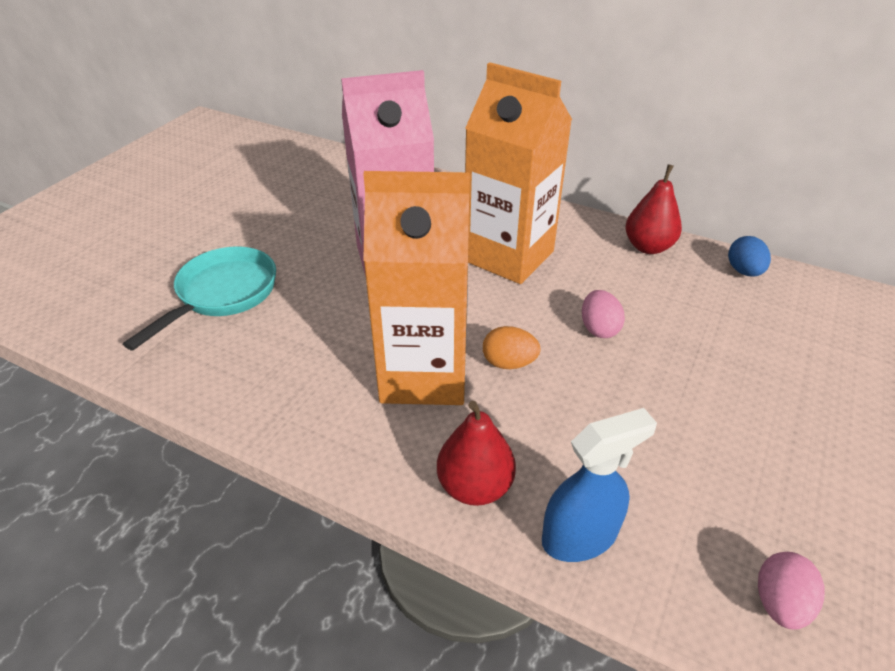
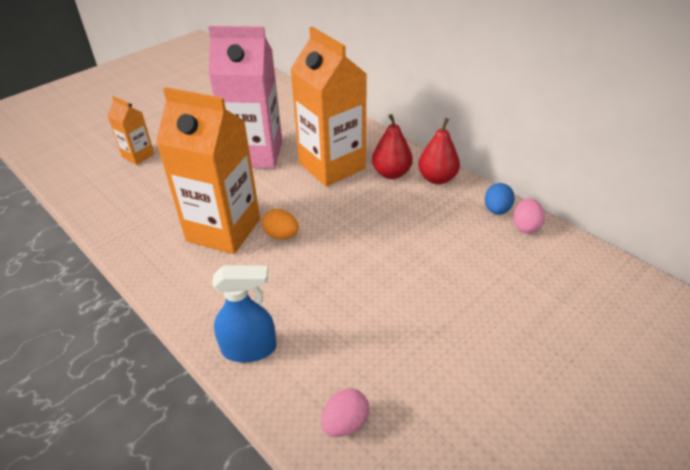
camera: 20 degrees right, 0 degrees up
(222, 294) = (138, 155): turquoise pan -> orange carton
(475, 486) = (208, 303): red pear -> red pear (391, 173)
(599, 328) = (358, 227): pink egg -> pink egg (525, 226)

